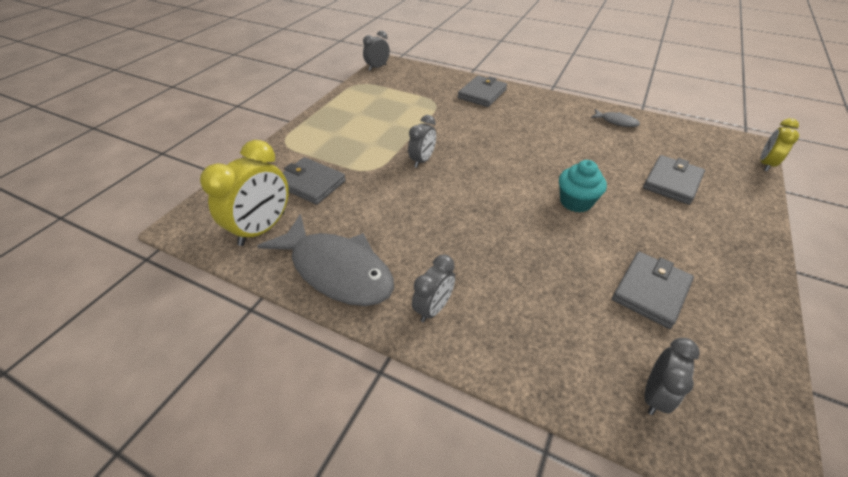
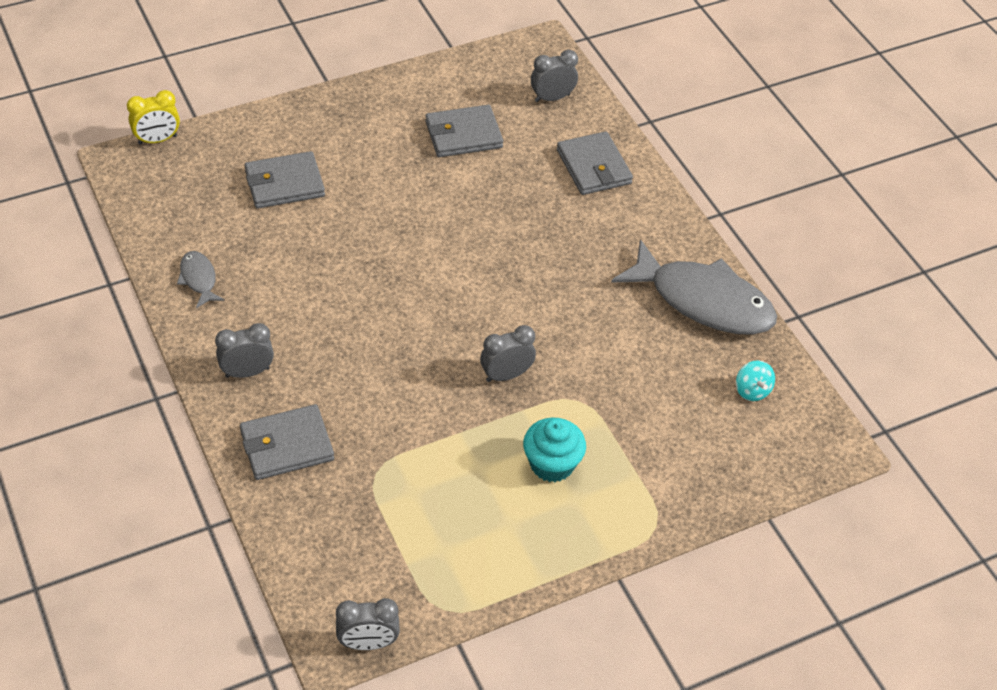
camera: 145 degrees left, 5 degrees up
(262, 229) = (752, 391): yellow clock -> turquoise spinning top
(311, 183) = (665, 423): grey wallet -> grey wallet (594, 167)
(337, 270) = (703, 301): grey fish -> grey fish turned 135 degrees clockwise
(433, 308) = (646, 223): grey clock -> grey clock (247, 372)
(575, 202) = (410, 226): turquoise cupcake -> turquoise cupcake (552, 464)

